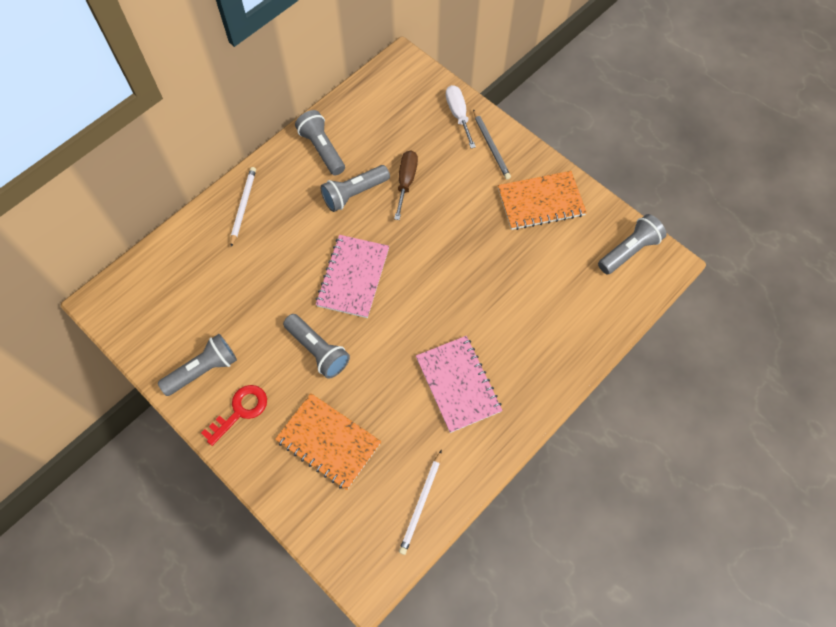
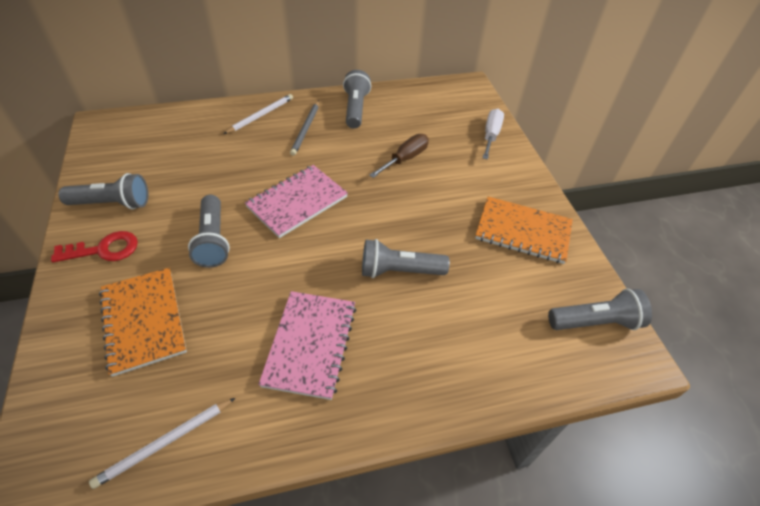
camera: 30 degrees right, 15 degrees down
(354, 194) = (354, 147): grey flashlight -> grey flashlight (399, 271)
(491, 146) = (504, 168): grey pencil -> grey pencil (306, 129)

